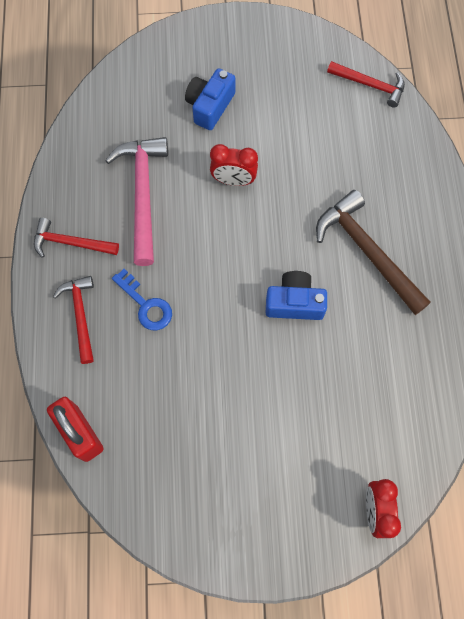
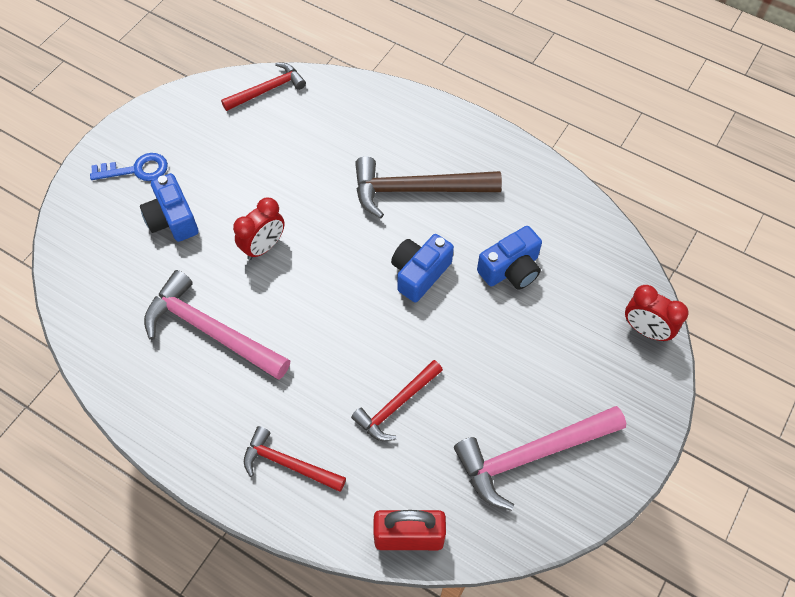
camera: 55 degrees left, 10 degrees down
(71, 243) = (204, 427): red hammer -> red hammer (396, 405)
(146, 305) = (324, 397): blue key -> blue key (136, 170)
(201, 482) = (531, 455): none -> pink hammer
(350, 368) = (510, 269): none -> blue camera

